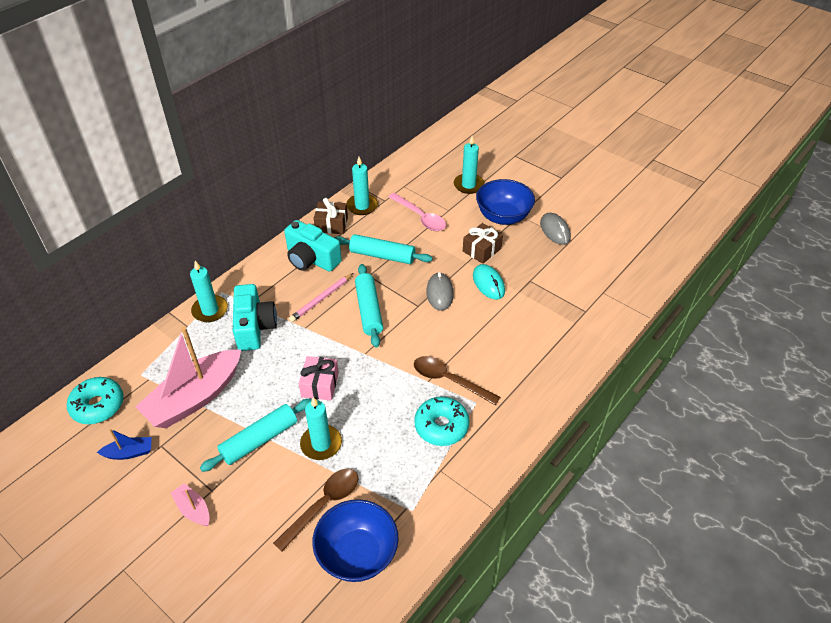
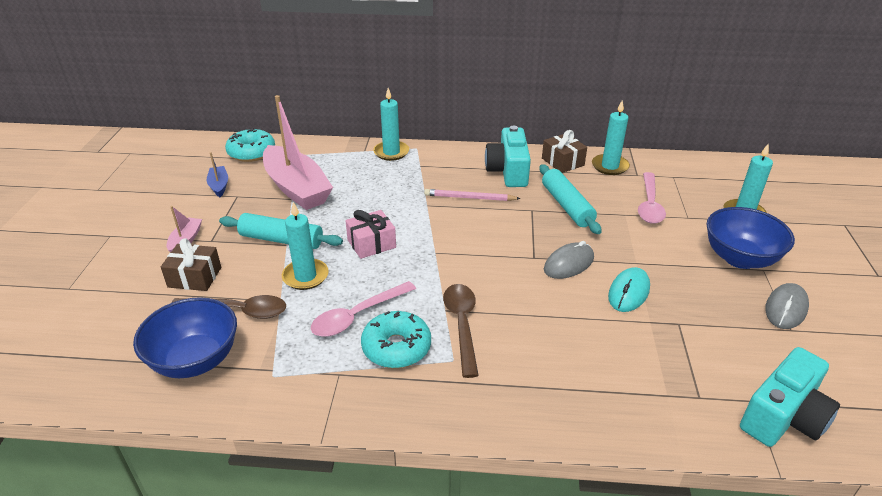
camera: 55 degrees right, 10 degrees down
(129, 453) = (219, 186): blue boat -> blue boat turned 150 degrees counterclockwise
(195, 398) = (296, 188): pink boat -> pink boat turned 135 degrees counterclockwise
(254, 327) = (398, 180): turquoise camera -> turquoise camera (783, 417)
(369, 310) = (490, 230): turquoise rolling pin -> none
(392, 433) = (357, 316): none -> pink spoon
(481, 250) = (668, 265): brown gift -> brown gift (195, 277)

